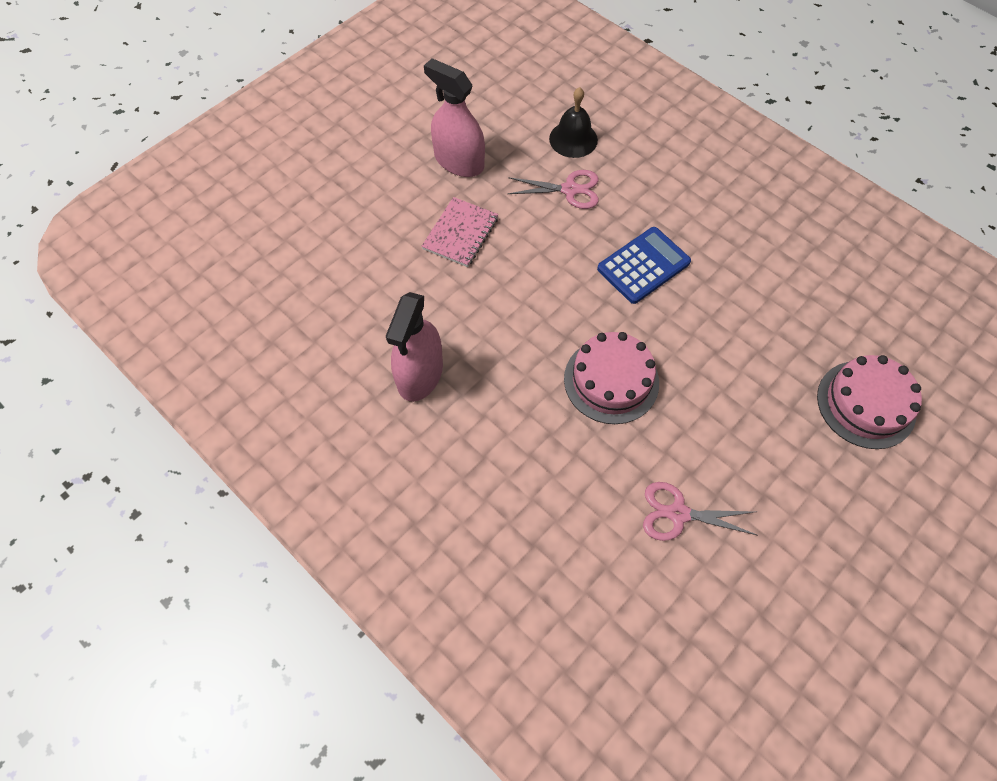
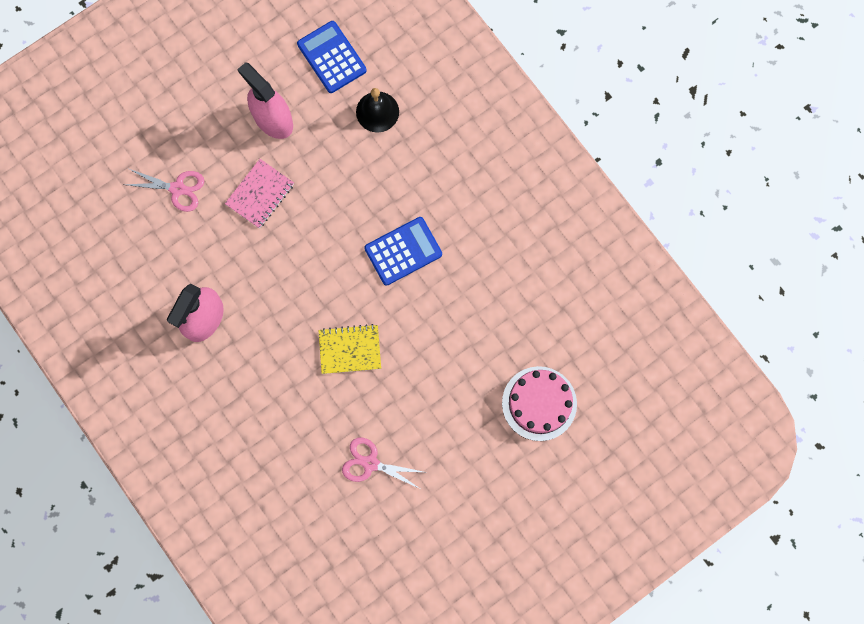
camera: 10 degrees right, 15 degrees up
(510, 99) = (331, 57): none -> blue calculator
(570, 190) = (361, 165): pink scissors -> pink scissors (177, 189)
(611, 380) = (350, 350): pink cake -> yellow notebook

